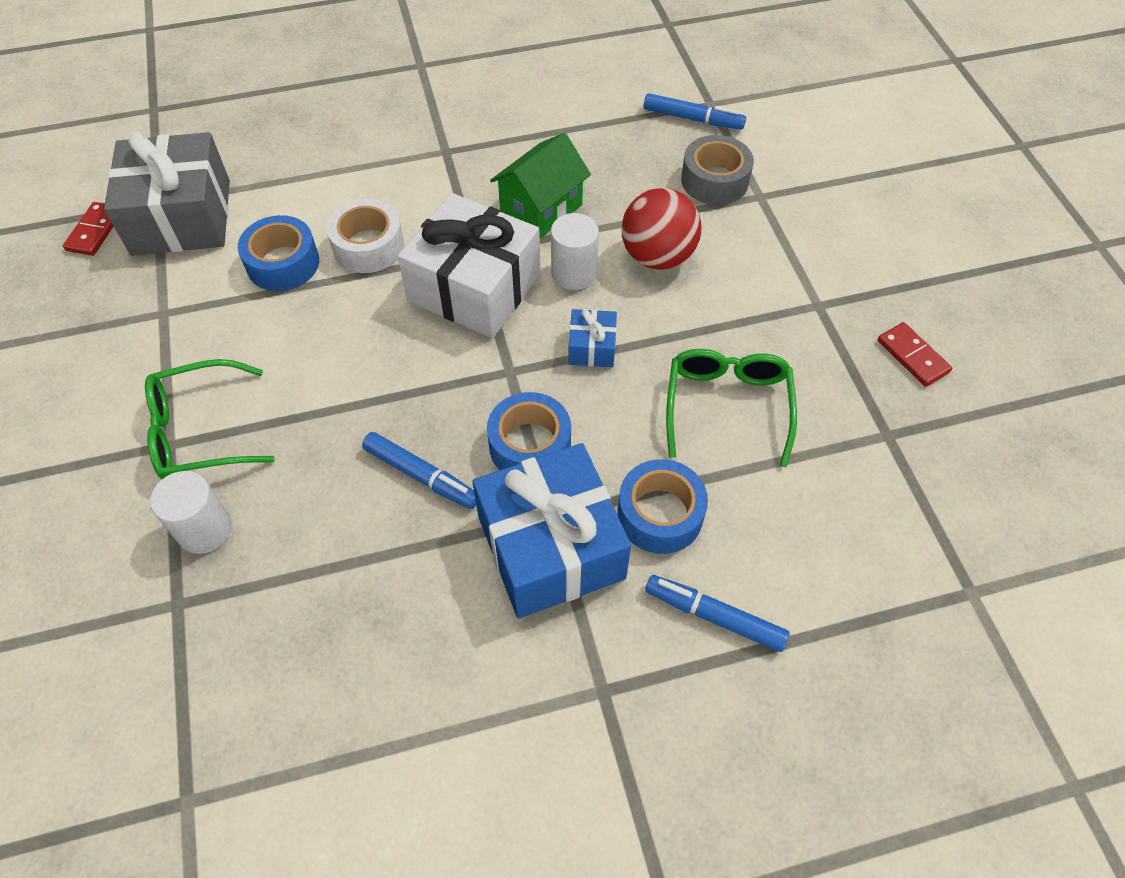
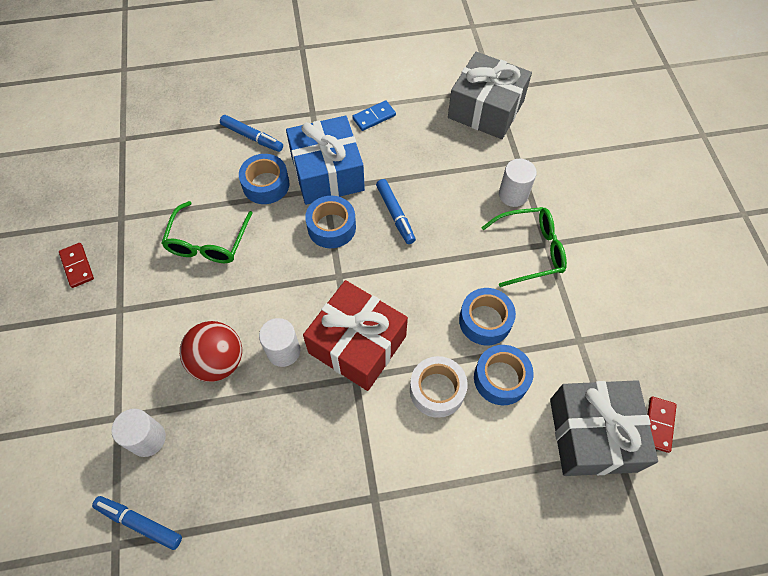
camera: 175 degrees left, 5 degrees up
(218, 735) = (486, 109): none -> grey gift
(292, 327) = (485, 321): none -> blue tape
(421, 475) = (395, 214): blue marker -> blue marker turned 150 degrees counterclockwise
(468, 691) = (374, 117): none -> blue domino
(474, 287) = (357, 344): white gift -> red gift
(541, 209) = (298, 418): green house -> none
(592, 347) = (282, 289): blue gift -> none
(714, 180) = (148, 439): grey tape -> white cylinder

